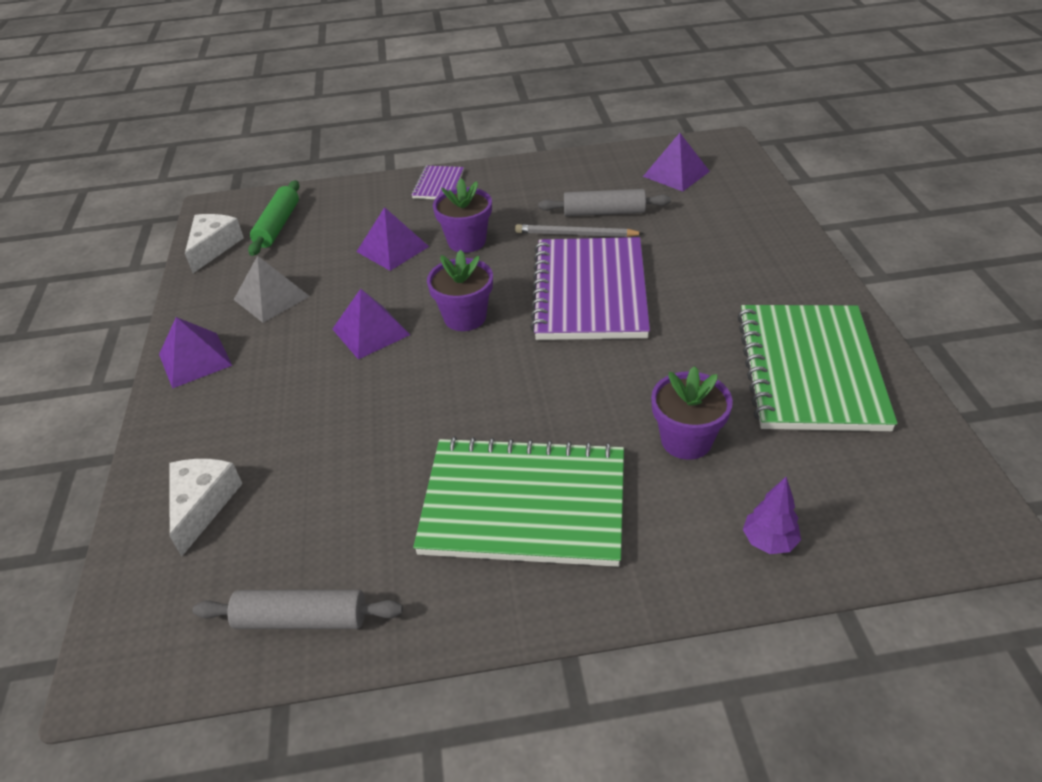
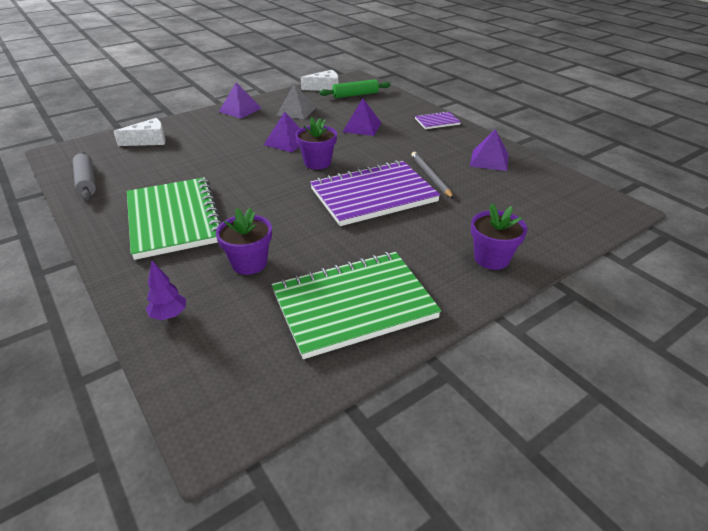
camera: 60 degrees right, 5 degrees down
(467, 241) = (388, 144): purple flower pot -> purple flower pot (491, 258)
(604, 212) = (466, 180): grey rolling pin -> none
(676, 174) = (549, 196): purple pyramid -> purple pyramid (489, 160)

